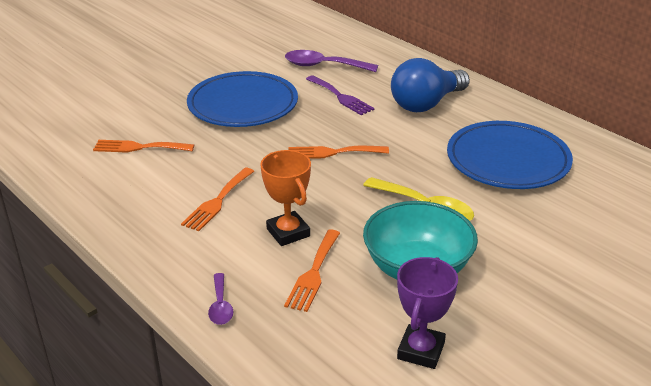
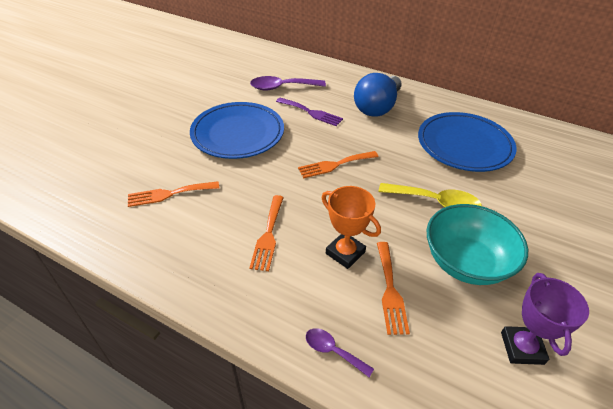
camera: 20 degrees left, 10 degrees up
(220, 306) = (333, 351): purple spoon -> purple spoon turned 150 degrees clockwise

